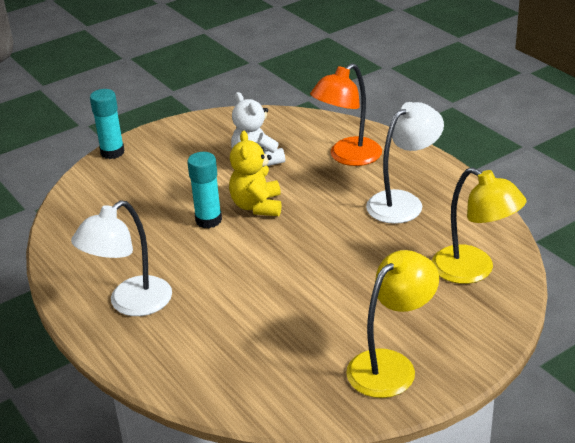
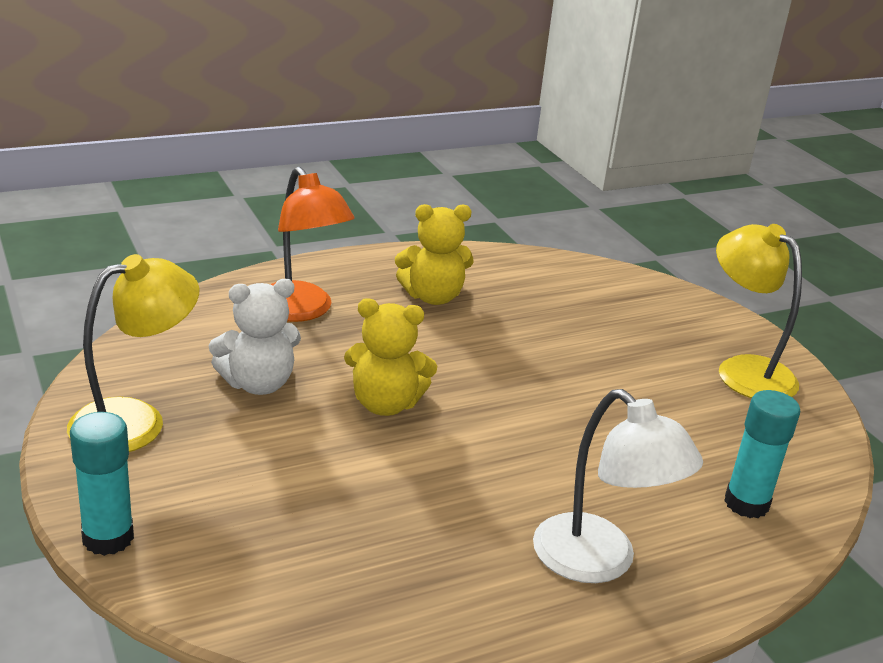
camera: 85 degrees left, 5 degrees down
(208, 220) = (402, 454): turquoise glue stick -> turquoise glue stick (746, 503)
(403, 202) = (433, 297): white lamp -> yellow teddy bear
(473, 270) = (585, 287): yellow lamp -> yellow lamp (135, 420)

